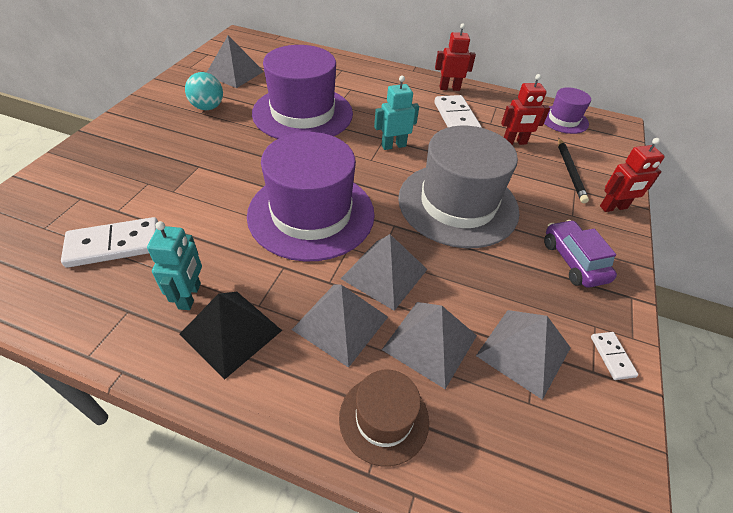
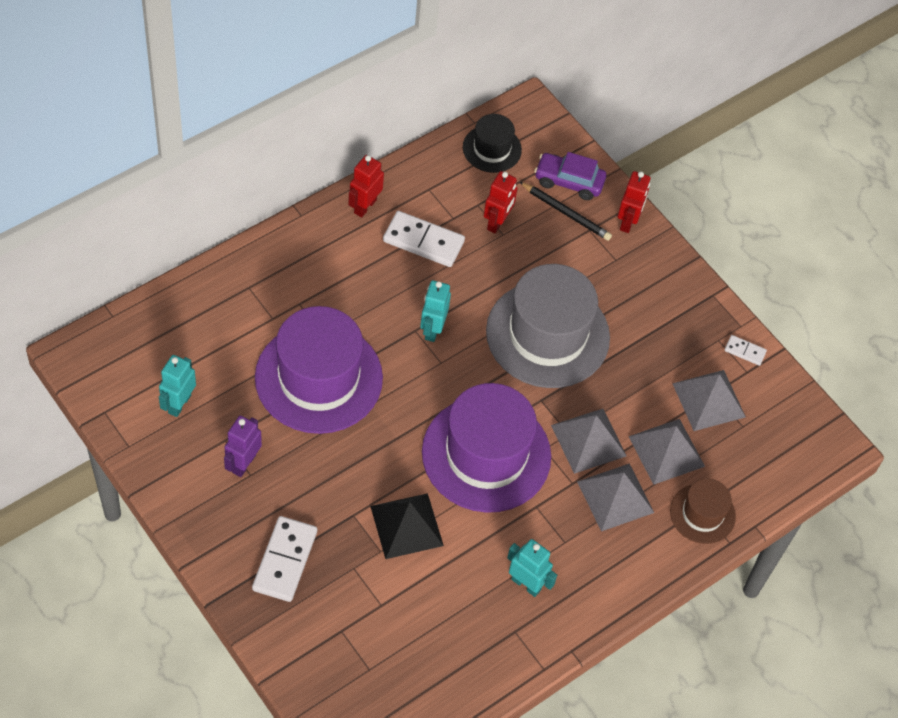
camera: 60 degrees left, 10 degrees up
(114, 245) = (430, 620): white domino -> white domino (285, 560)
(208, 107) = (243, 463): turquoise ball -> purple robot
(231, 332) = (579, 570): black pyramid -> black pyramid (407, 526)
(234, 73) = (179, 404): grey pyramid -> turquoise robot
(563, 120) = (492, 149): purple hat -> black hat
(573, 261) = (659, 302): purple car -> purple car (569, 181)

